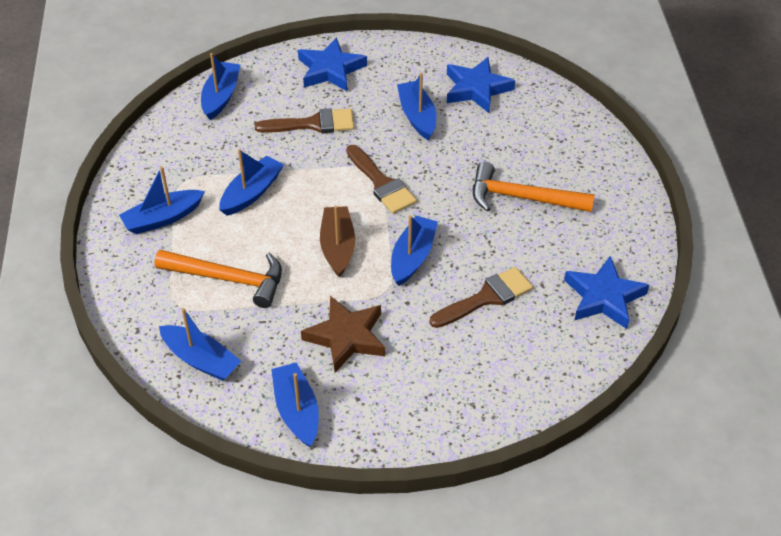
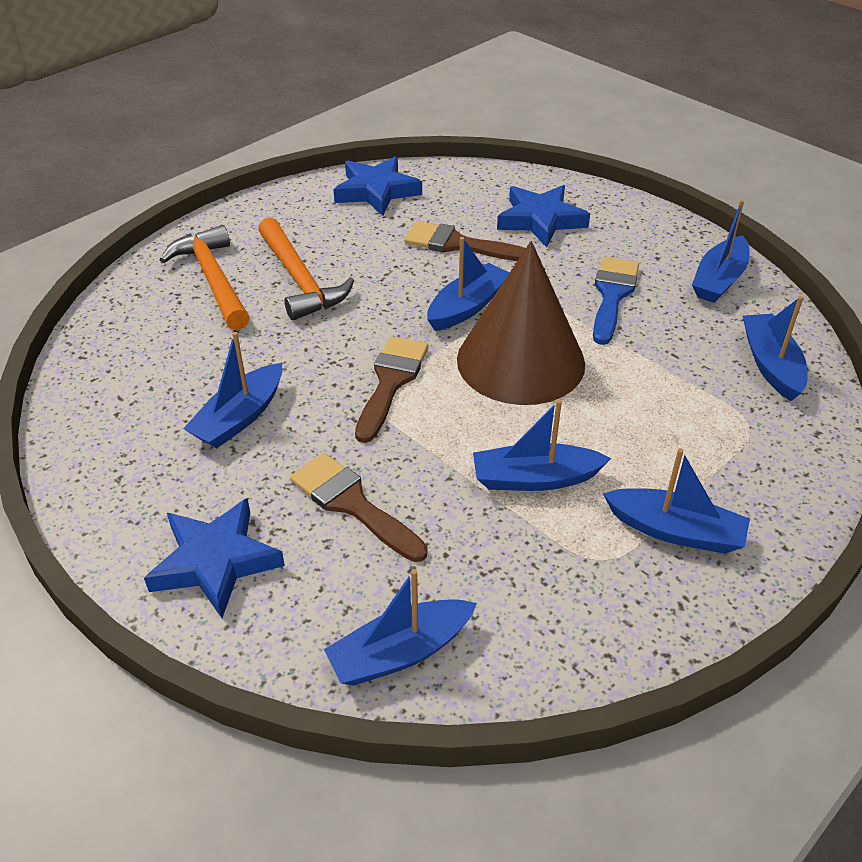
camera: 130 degrees left, 5 degrees down
(228, 279) = (667, 411): orange hammer -> orange hammer (213, 279)
(337, 247) = (520, 361): brown boat -> brown cone
(346, 337) = (612, 295): brown star -> blue brush
(412, 257) = (467, 307): blue boat -> blue boat turned 150 degrees clockwise
(476, 89) = (134, 395): blue star -> blue star (541, 220)

